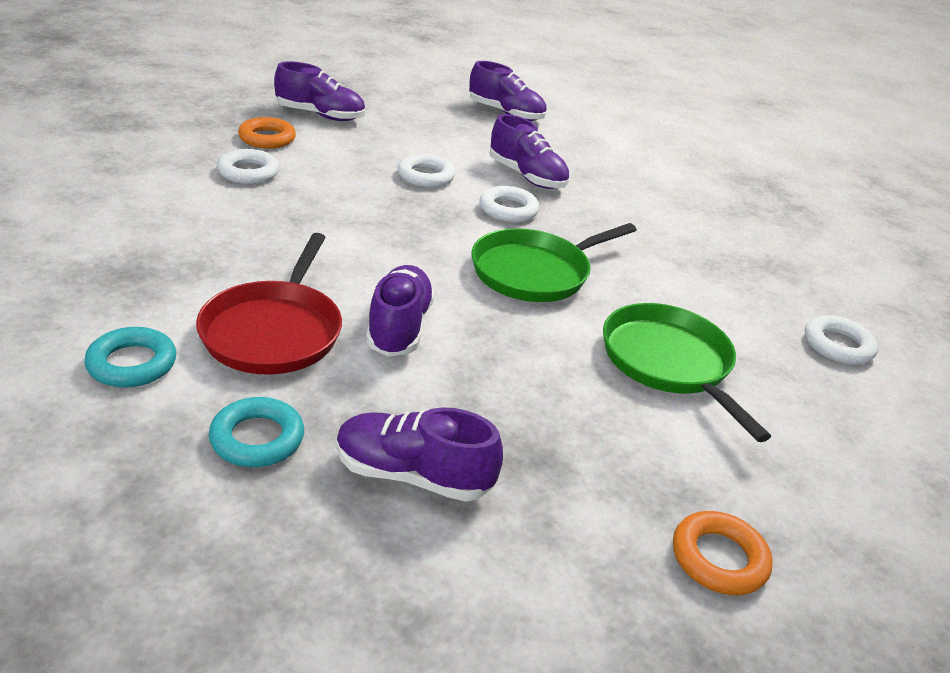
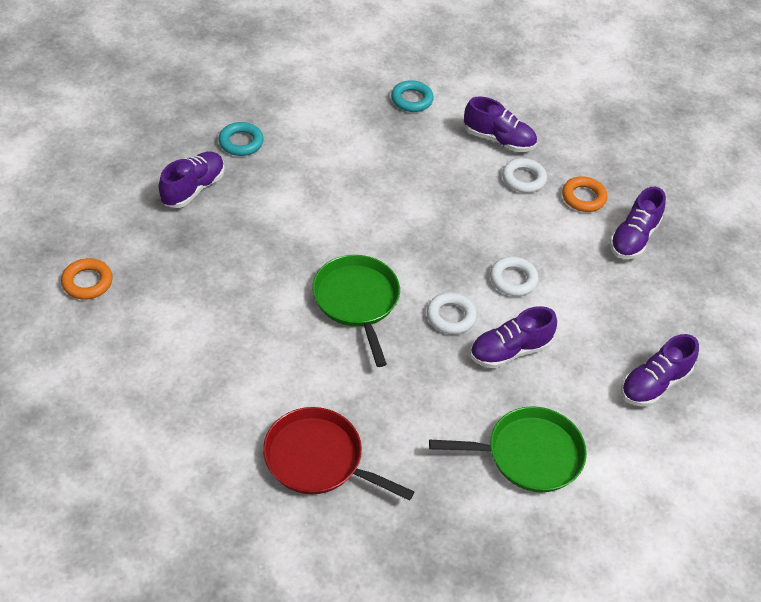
camera: 110 degrees right, 15 degrees up
(132, 364) = (312, 109): turquoise ring -> turquoise ring (411, 100)
(274, 331) = (325, 161): red pan -> red pan (318, 459)
(399, 327) = (313, 213): purple shoe -> purple shoe (498, 140)
(669, 363) = (234, 334): green pan -> green pan (529, 454)
(837, 346) = (214, 454): white ring -> none

